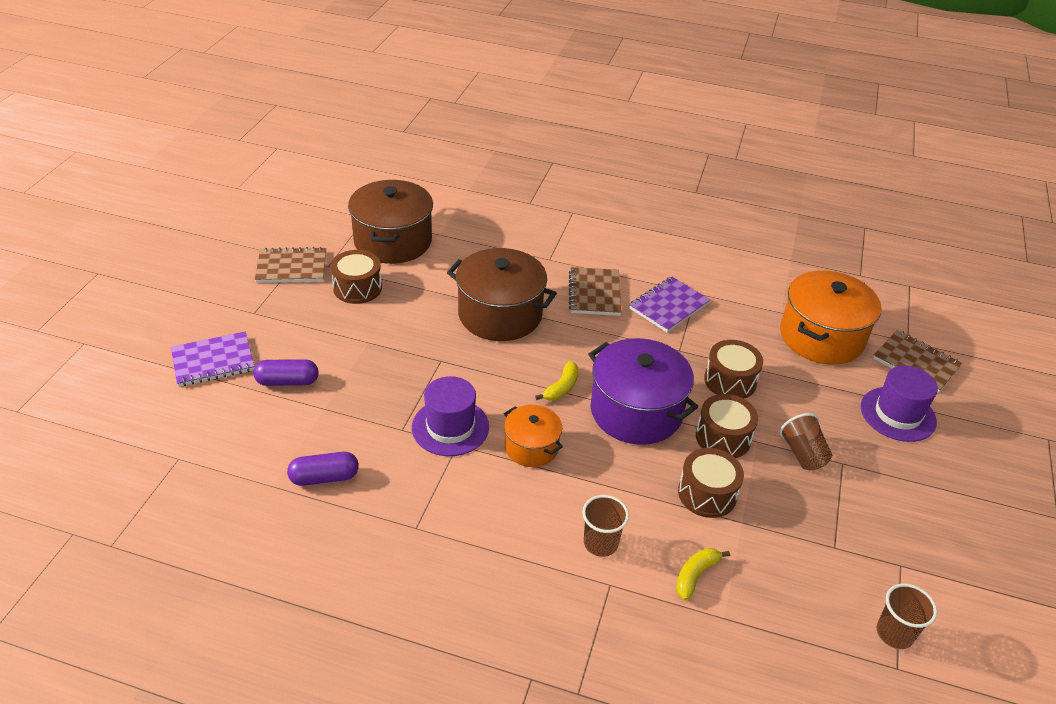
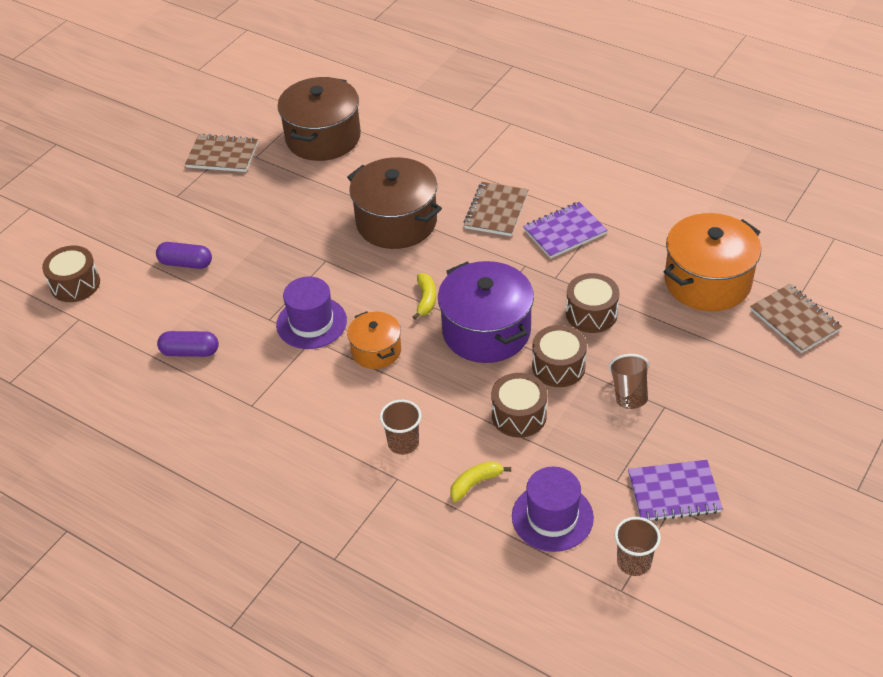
camera: 20 degrees right, 5 degrees up
(213, 361) = (129, 237): purple notebook -> purple notebook (674, 493)
(357, 288) = (275, 182): brown drum -> brown drum (75, 284)
(561, 388) = (426, 300): yellow banana -> yellow banana turned 45 degrees counterclockwise
(898, 414) = (746, 368): purple hat -> purple hat (552, 517)

